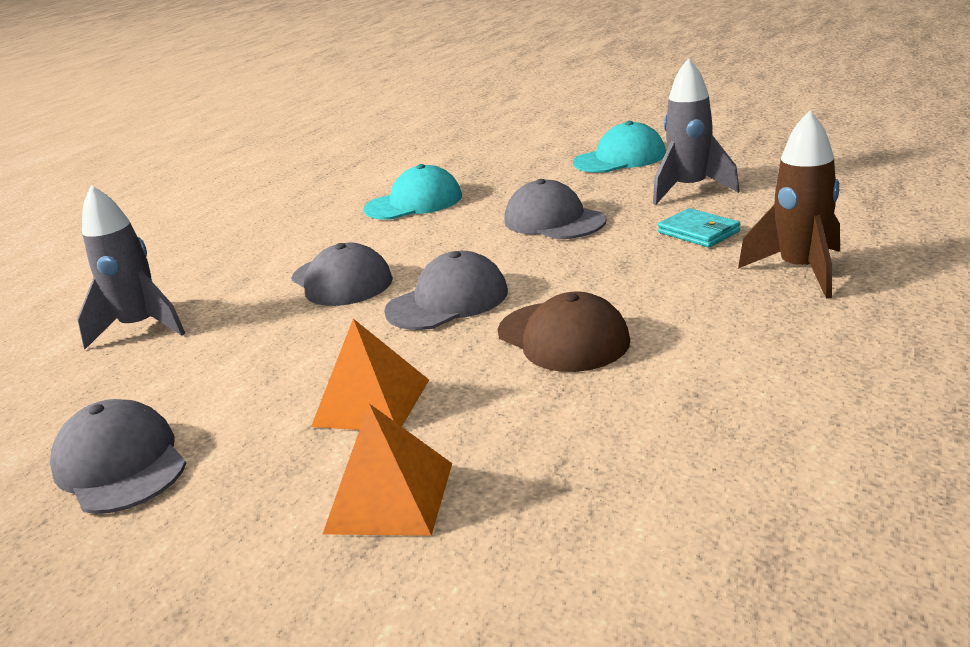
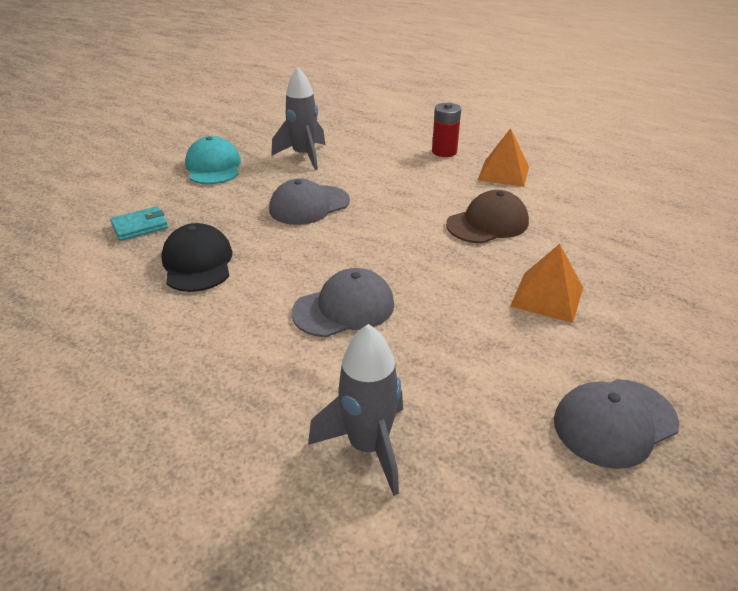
camera: 85 degrees left, 10 degrees up
(390, 497) = (646, 292): orange pyramid -> orange pyramid (503, 173)
(414, 203) = (197, 263): turquoise cap -> black cap
(447, 301) = (416, 259): grey cap -> none
(698, 232) = (373, 165): turquoise wallet -> turquoise wallet (140, 226)
(801, 271) = (444, 152): brown rocket -> red battery

